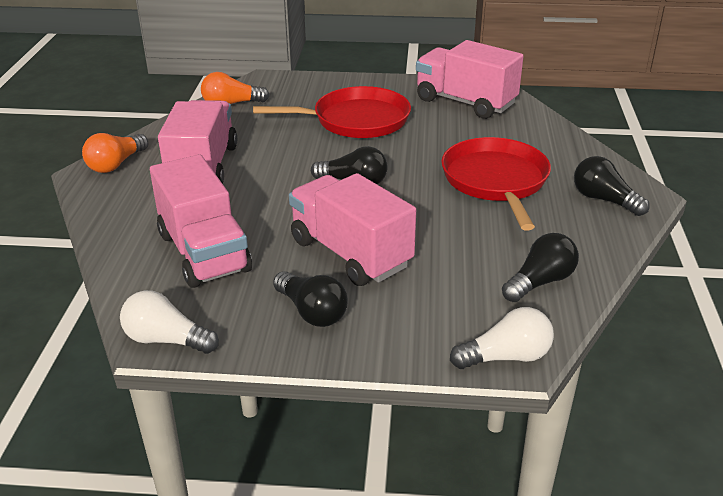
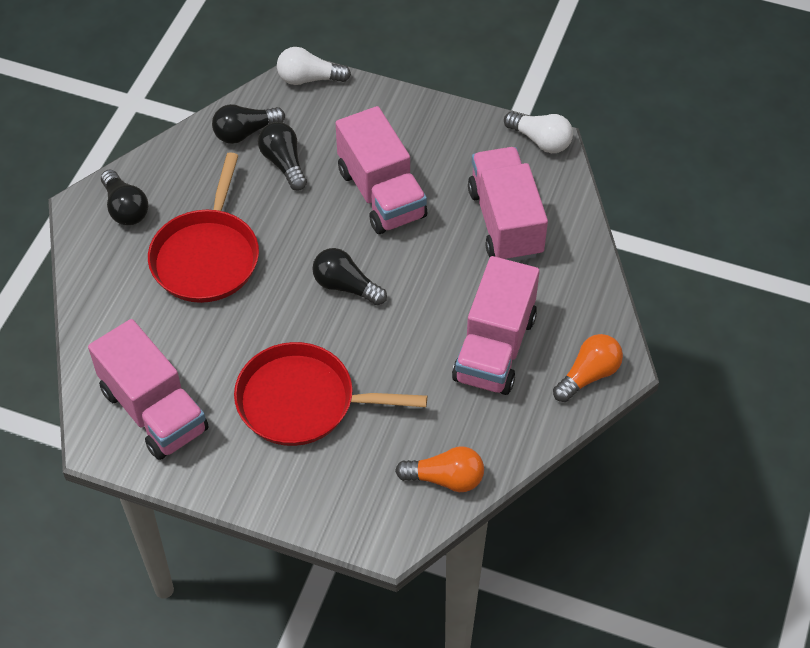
camera: 165 degrees left, 20 degrees up
(312, 312) = (430, 142): black light bulb -> black light bulb (284, 163)

